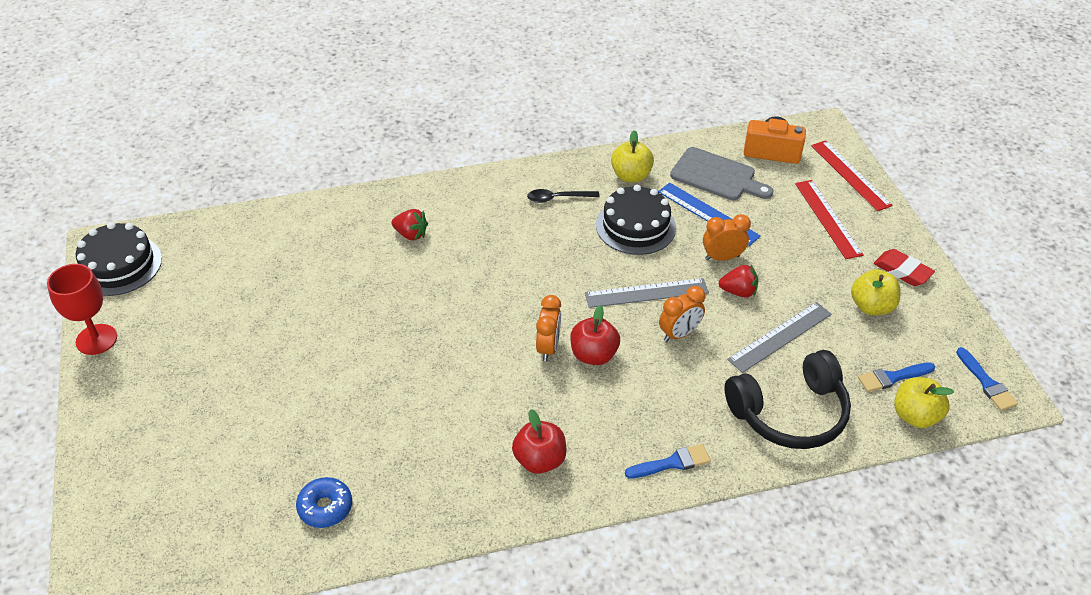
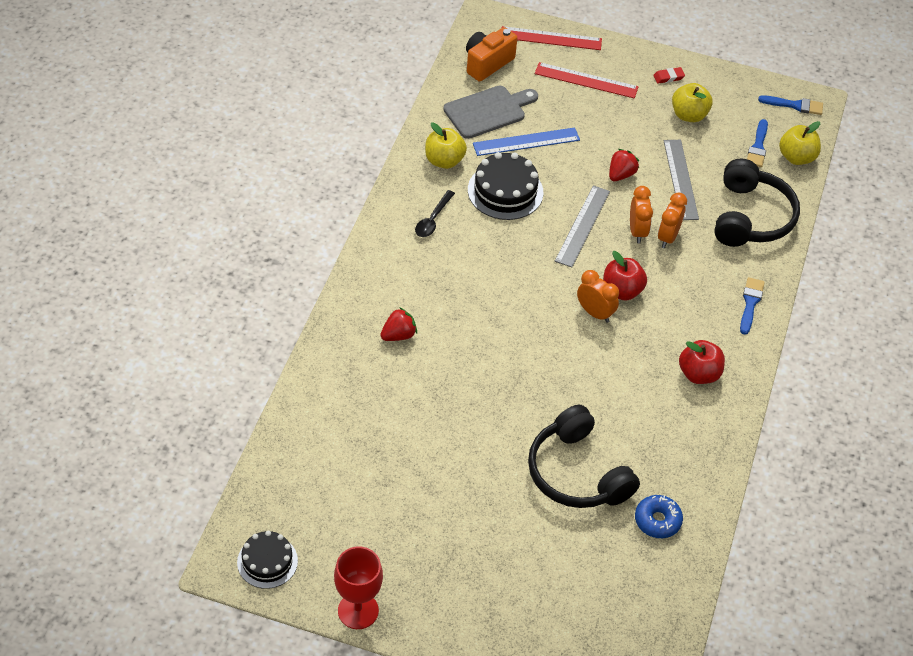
camera: 60 degrees left, 5 degrees up
(118, 265) = (267, 561): black cake -> black cake, size x0.67
(342, 419) = (577, 473): none -> black headphones
(722, 257) = (579, 162): orange clock -> orange clock (668, 237)
(902, 271) = (668, 77): red eraser -> red eraser, size x0.62

